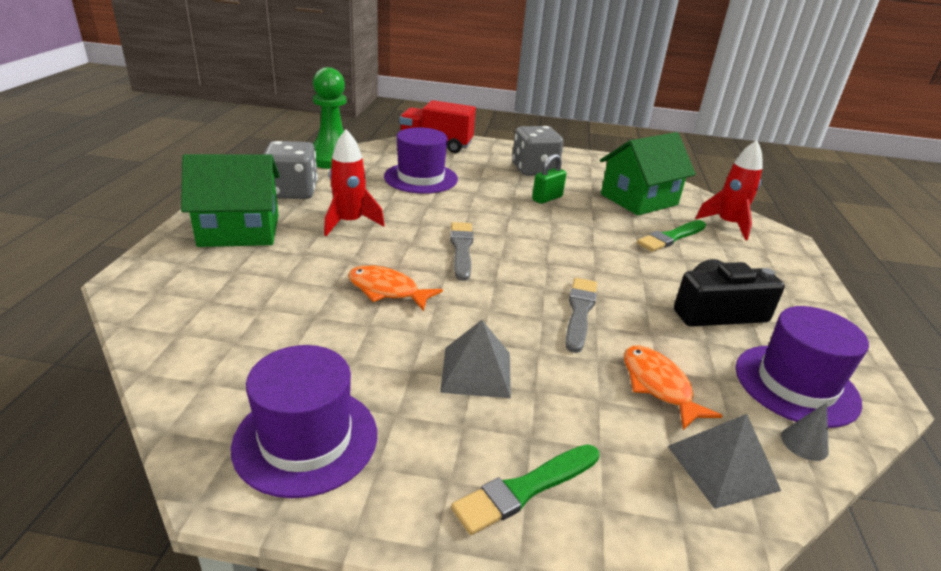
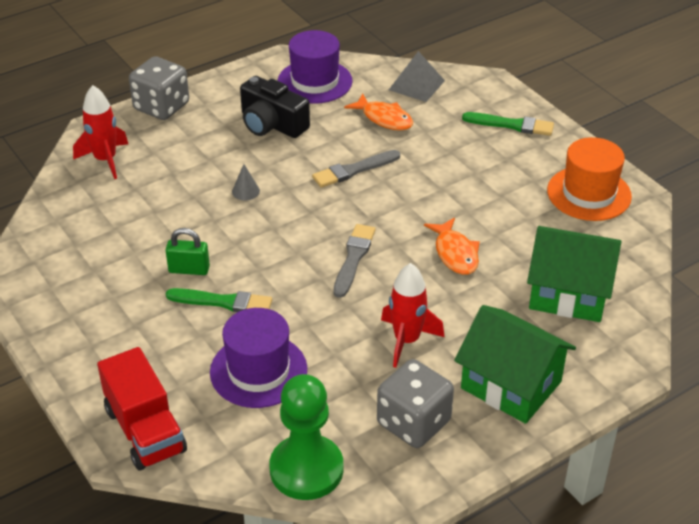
camera: 130 degrees left, 10 degrees up
(306, 439) = (589, 193): purple hat -> orange hat
(461, 249) = (353, 258): grey brush -> grey brush turned 150 degrees clockwise
(476, 371) = (467, 175): grey pyramid -> none
(534, 170) = (123, 315): grey dice -> grey dice (161, 107)
(639, 199) = (112, 221): green house -> green house (568, 294)
(658, 386) = (384, 118): orange fish -> orange fish turned 75 degrees counterclockwise
(671, 237) = (177, 176): green brush -> green brush (223, 302)
(804, 443) = (364, 70): grey cone -> grey cone (245, 191)

